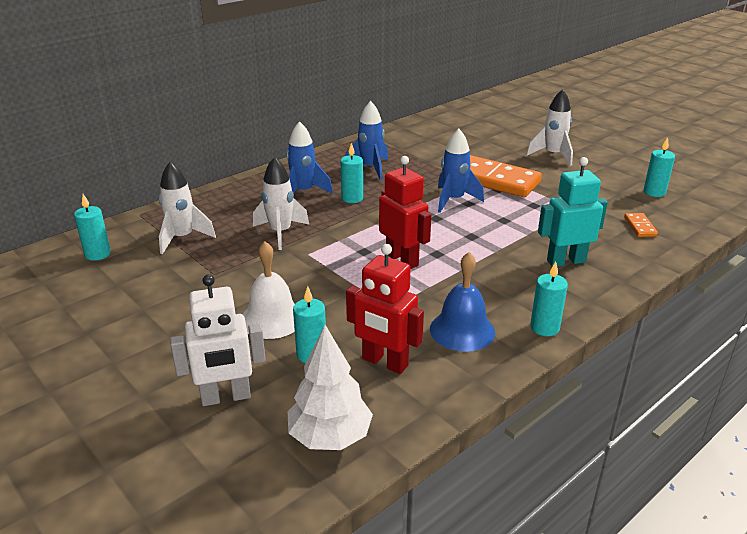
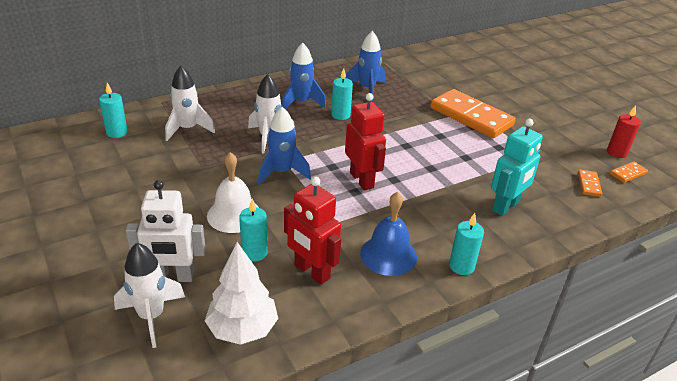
camera: 10 degrees right, 5 degrees up
(453, 200) = (428, 131): blue rocket -> blue rocket (282, 172)
(552, 155) = (535, 101): white rocket -> white rocket (151, 316)
(566, 261) = (506, 206): turquoise robot -> turquoise robot turned 135 degrees clockwise
(654, 192) = (616, 152): turquoise candle -> red candle
(673, 210) = (628, 173): none -> orange domino

